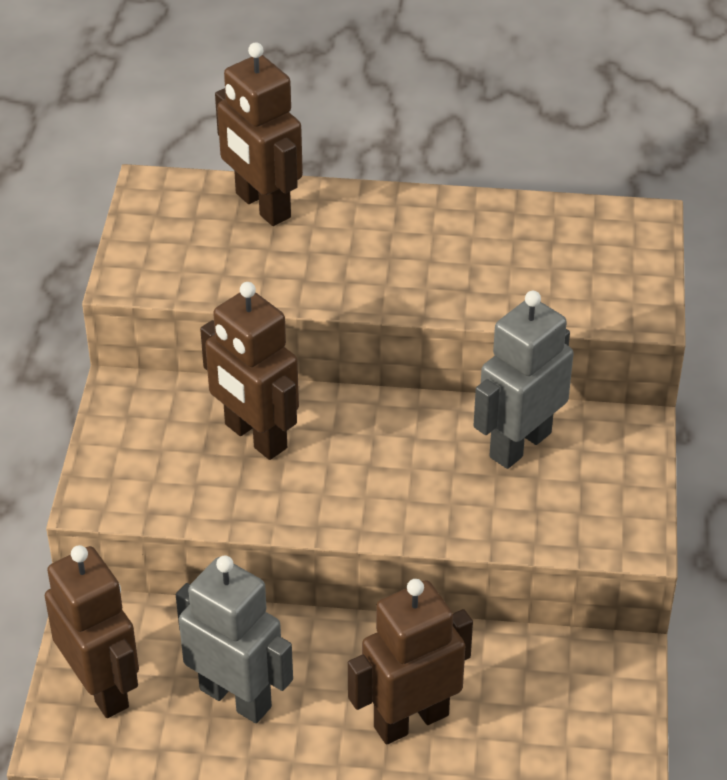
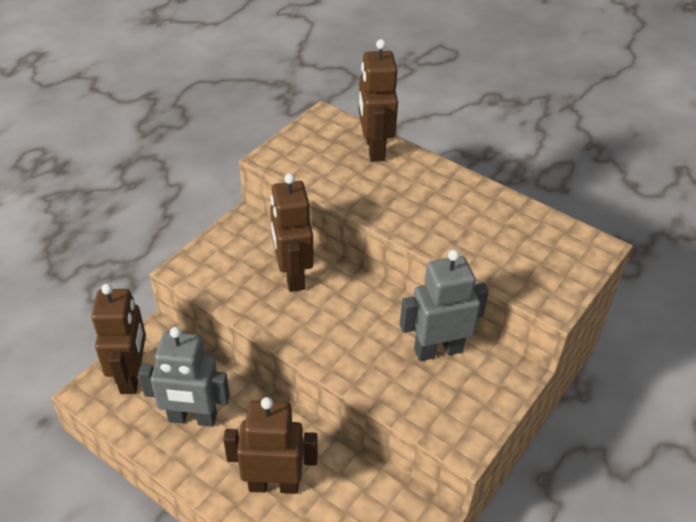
camera: 30 degrees right, 0 degrees up
(236, 697) = (192, 418): grey robot -> grey robot turned 120 degrees clockwise

